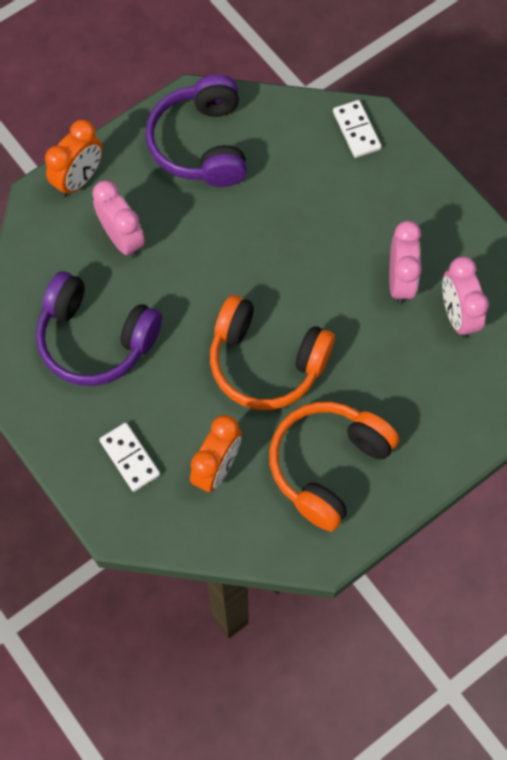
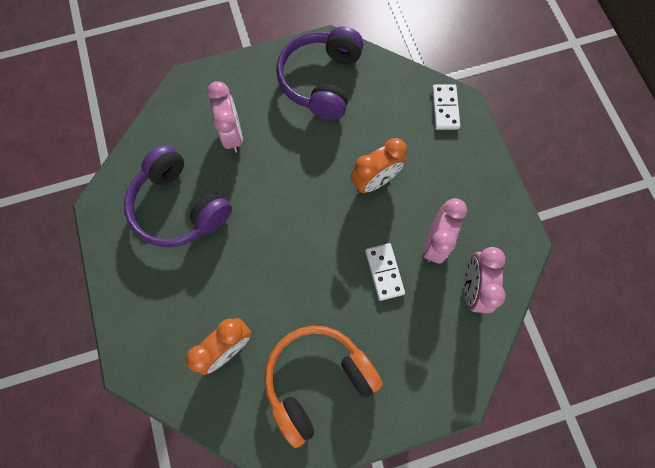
camera: 20 degrees right, 5 degrees up
(79, 179) = (220, 79): orange clock -> orange clock (375, 181)
(130, 458) = (164, 313): white domino -> white domino (384, 272)
(266, 362) = (302, 272): orange headphones -> none

